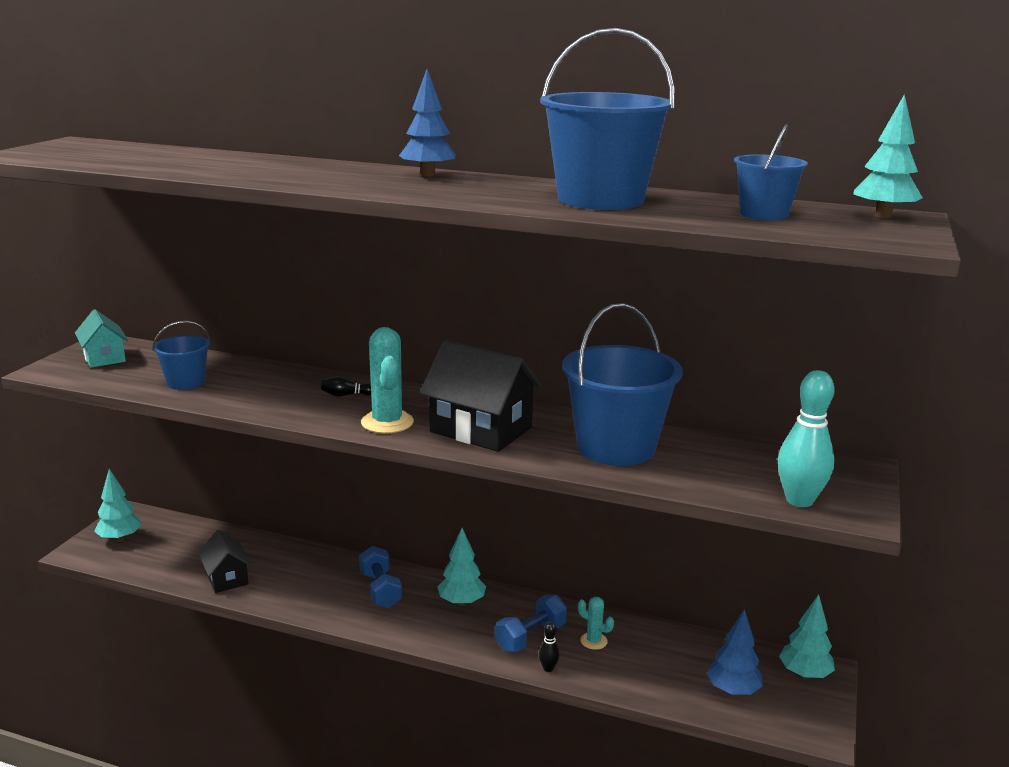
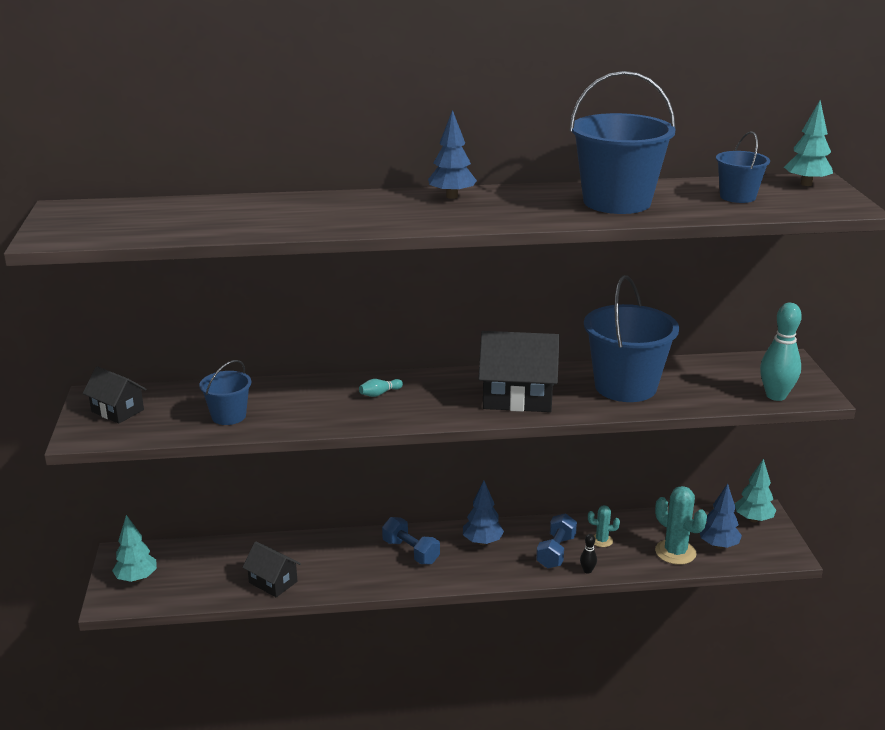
camera: 25 degrees left, 5 degrees up
(104, 358) = (117, 411): turquoise house -> black house
(346, 395) = (379, 393): black bowling pin -> turquoise bowling pin
(387, 422) = (441, 409): turquoise cactus -> turquoise cactus (675, 552)
(461, 602) = (482, 542): turquoise tree -> blue tree

